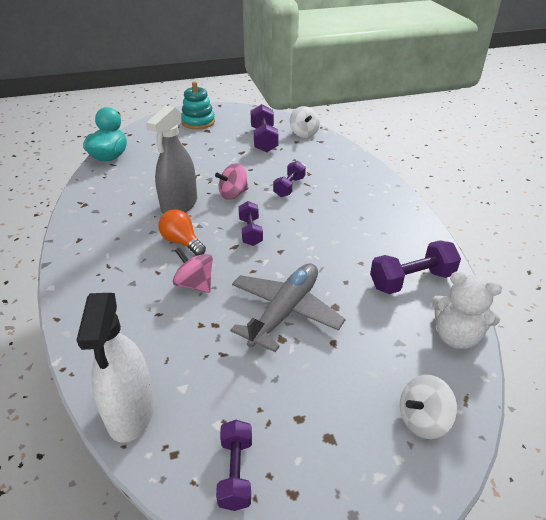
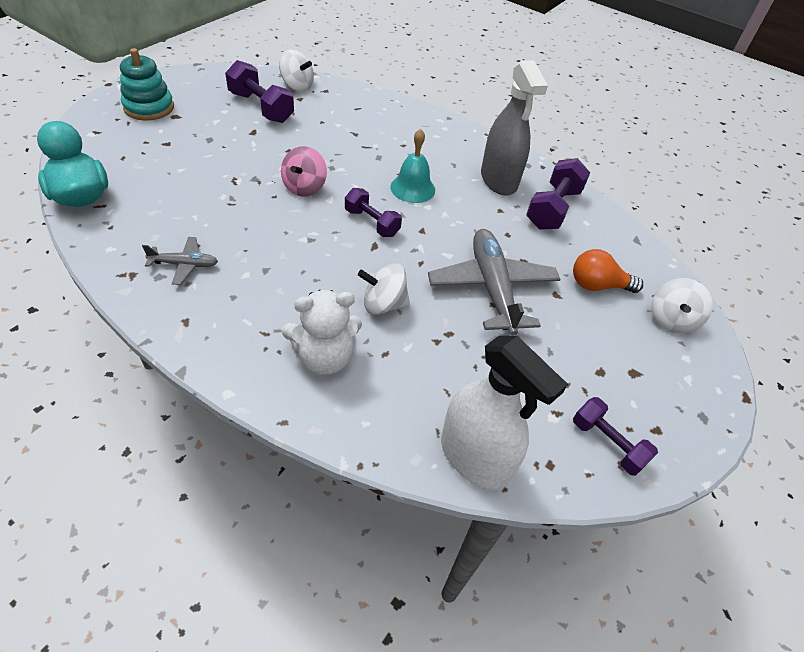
camera: 45 degrees left, 10 degrees up
(114, 210) = (184, 265): none -> grey plane
(179, 205) = (259, 225): grey spray bottle -> grey spray bottle (498, 180)
(182, 242) = (315, 266): orange light bulb -> orange light bulb (597, 285)
(195, 284) = (383, 304): pink spinning top -> white spinning top
(289, 187) = (353, 156): purple dumbbell -> none
(307, 221) = (412, 188): none -> turquoise bell
(456, 336) = (626, 242): white teddy bear -> white teddy bear (324, 357)

